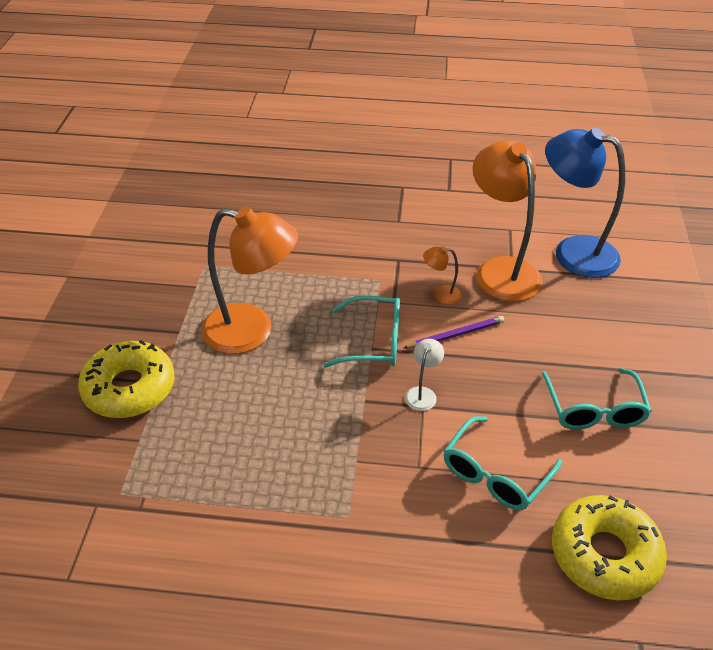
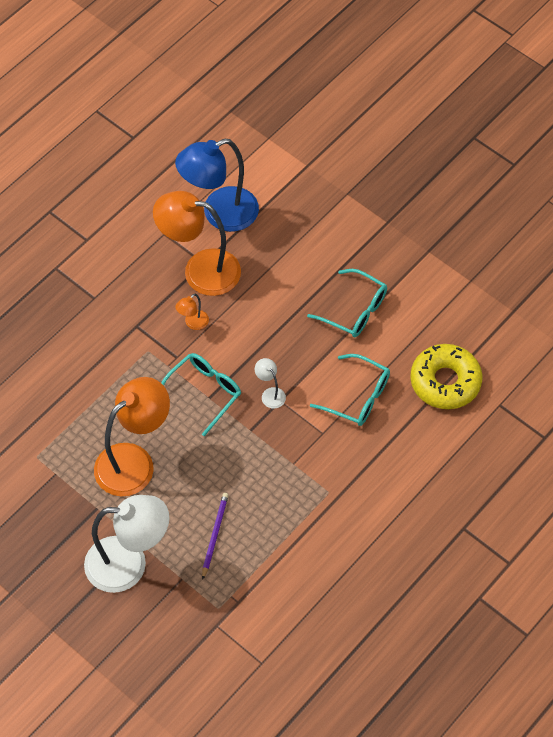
camera: 55 degrees left, 15 degrees up
(129, 388) = (129, 564): yellow donut -> white lamp
(456, 334) = (237, 340): purple pencil -> purple pencil (215, 535)
(495, 474) = (358, 397): turquoise glasses -> turquoise glasses turned 45 degrees counterclockwise

